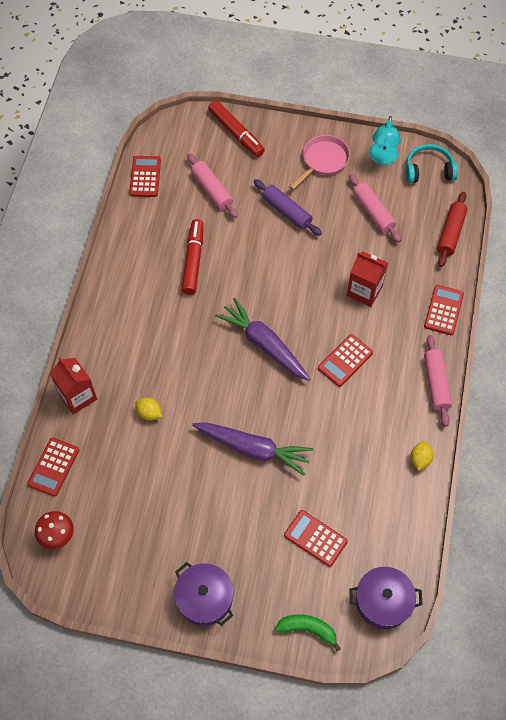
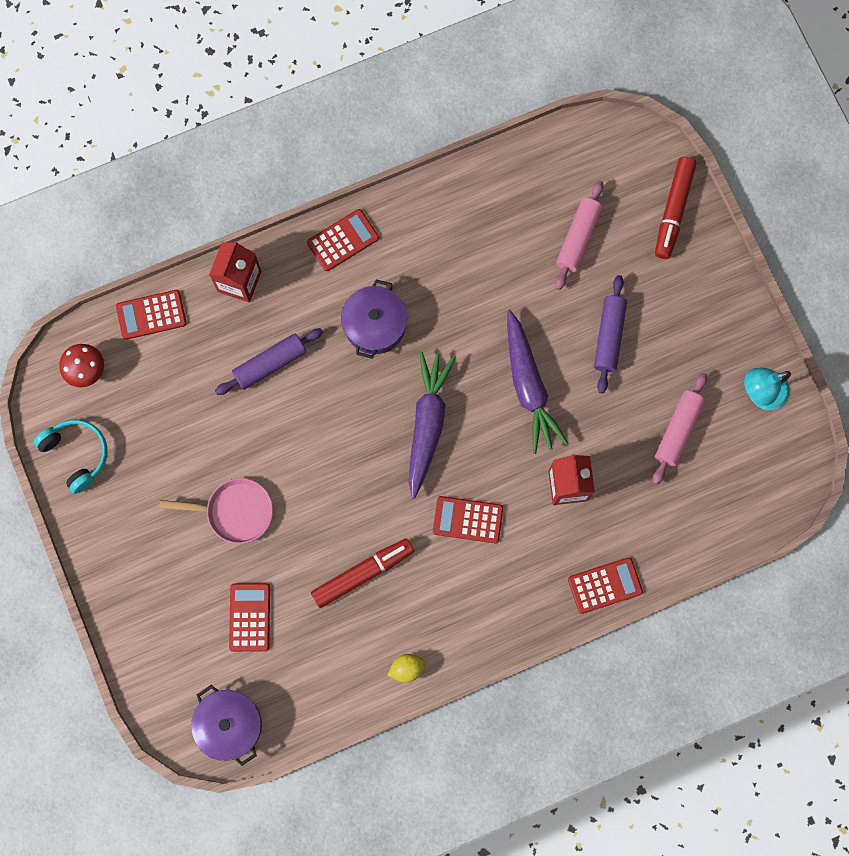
camera: 55 degrees right, 15 degrees up
(145, 177) = (542, 156): red calculator -> red calculator (343, 240)
(149, 413) = (270, 364): yellow lemon -> purple rolling pin
(193, 261) = (475, 281): red marker -> red marker (362, 573)
(204, 598) = (119, 551): purple pot -> purple pot (375, 325)
(254, 449) = (302, 493): purple carrot -> purple carrot (528, 387)
(308, 629) = (154, 670): green banana -> none
(323, 161) = (707, 331): pink pan -> pink pan (235, 511)
(428, 170) = (782, 456): turquoise headphones -> turquoise headphones (76, 454)
(436, 383) = (507, 632): pink rolling pin -> none
(450, 233) = (712, 533): red rolling pin -> none

